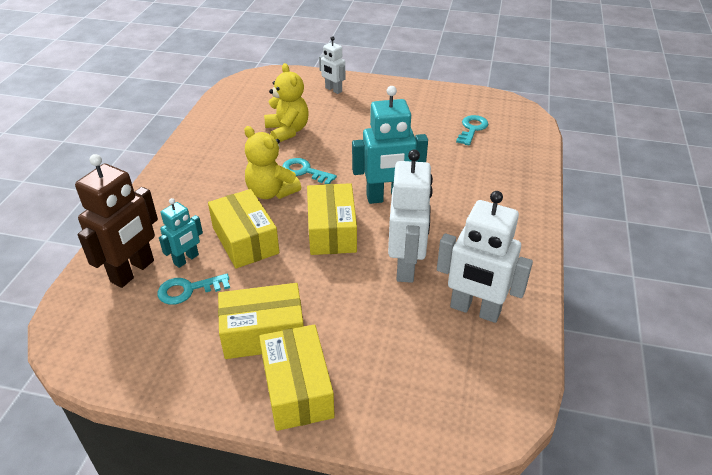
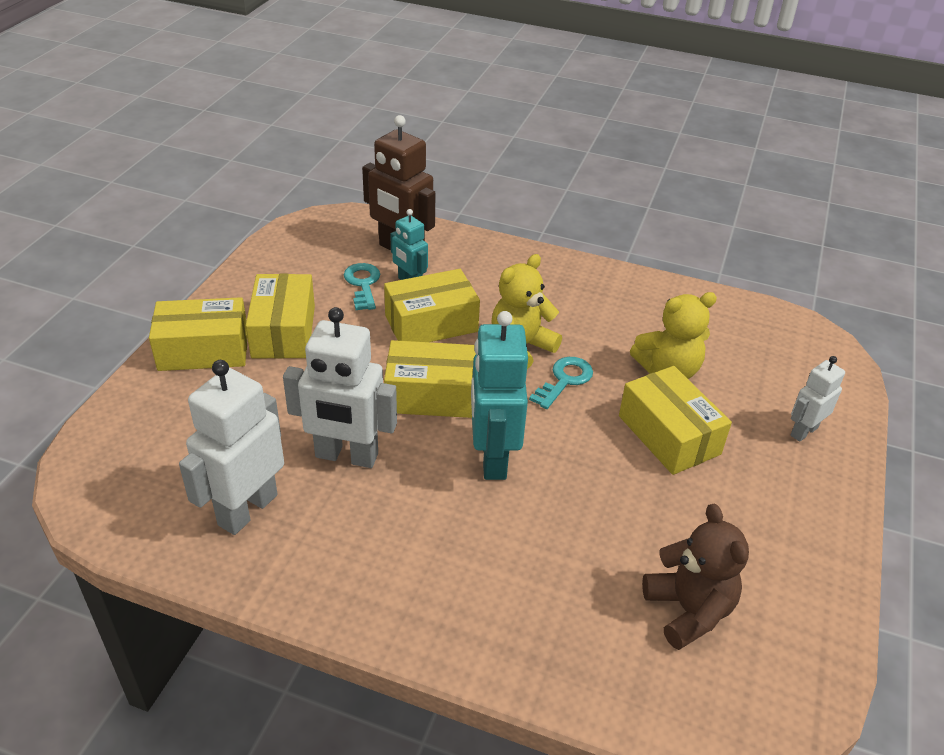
camera: 95 degrees right, 0 degrees up
(347, 132) = (669, 435): none -> yellow box
(472, 129) = (688, 610): turquoise key -> brown teddy bear

